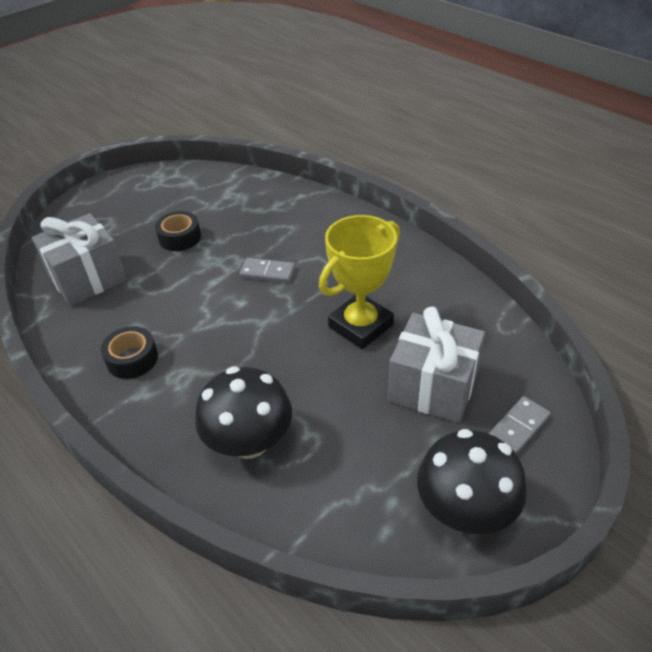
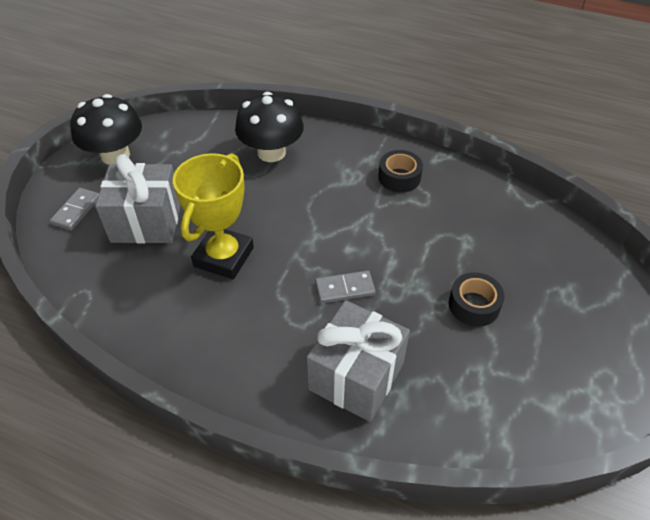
camera: 155 degrees right, 5 degrees up
(88, 278) = (513, 230): grey gift -> grey gift (356, 376)

